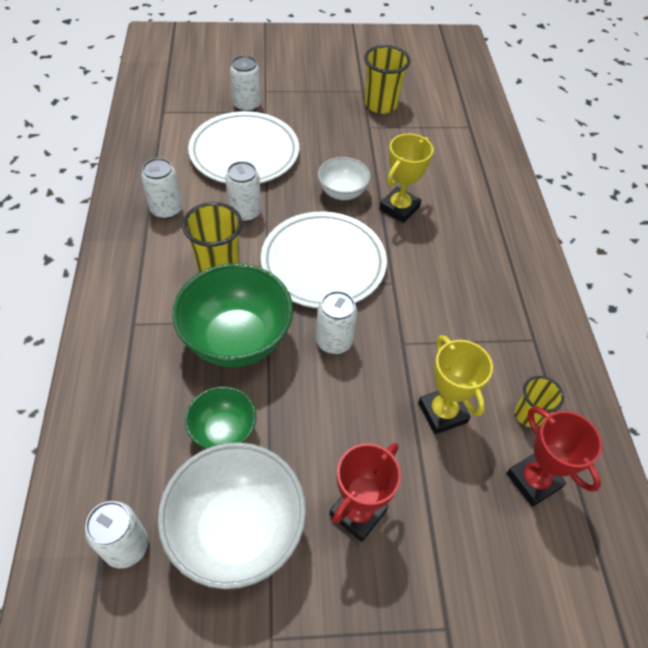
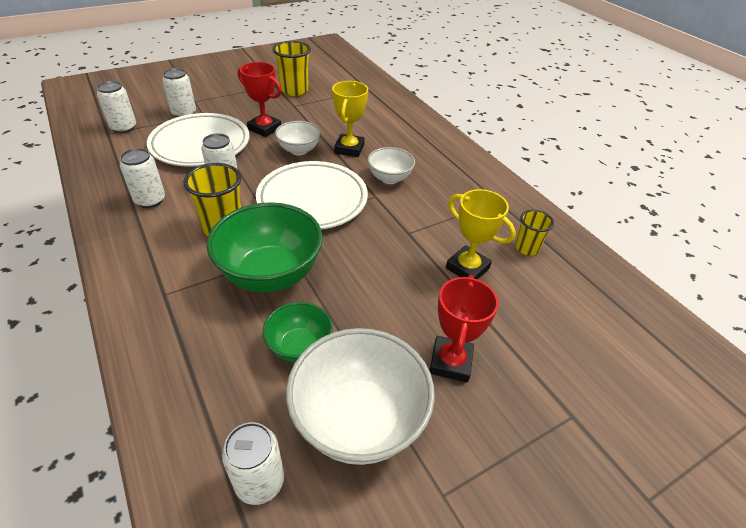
camera: 25 degrees left, 10 degrees down
(334, 341) = (354, 249): white can -> white can (124, 128)
(423, 264) = (389, 178): none -> white bowl
(533, 480) = (559, 288): red trophy -> red trophy (264, 128)

